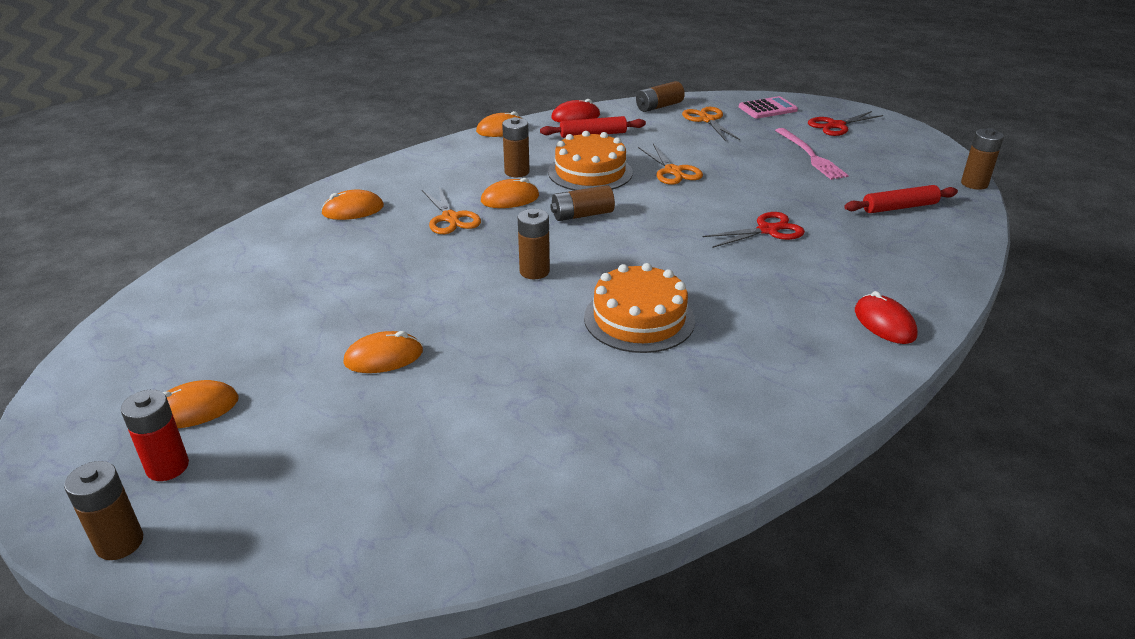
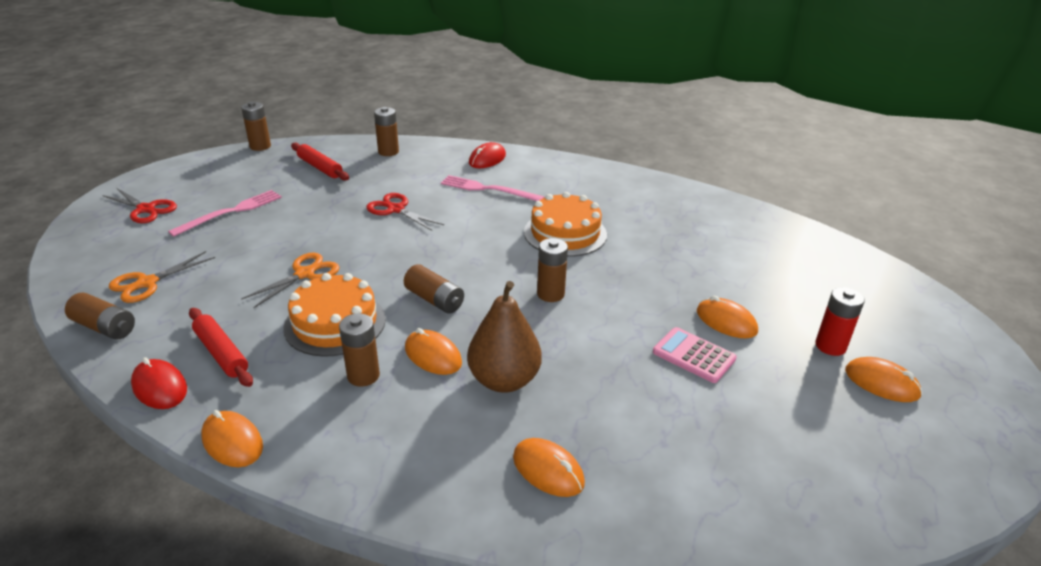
camera: 120 degrees left, 0 degrees up
(120, 543) = (973, 341): brown battery -> brown battery (388, 152)
(167, 467) = (923, 360): red battery -> red battery (830, 346)
(450, 218) = (504, 380): orange scissors -> brown pear
(767, 109) = (100, 252): pink calculator -> pink calculator (694, 355)
(786, 298) = (488, 189): none -> pink fork

